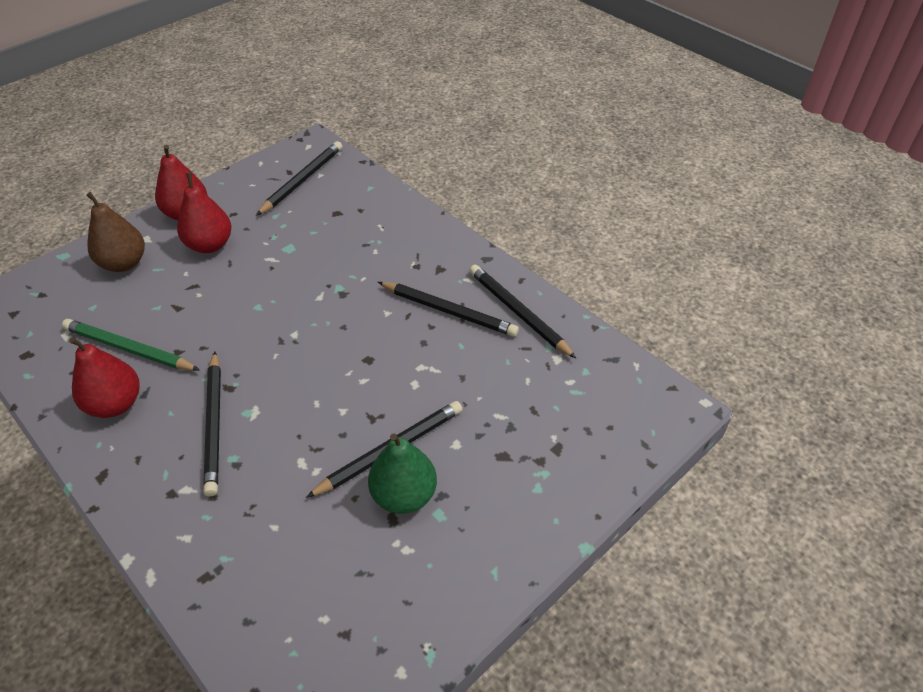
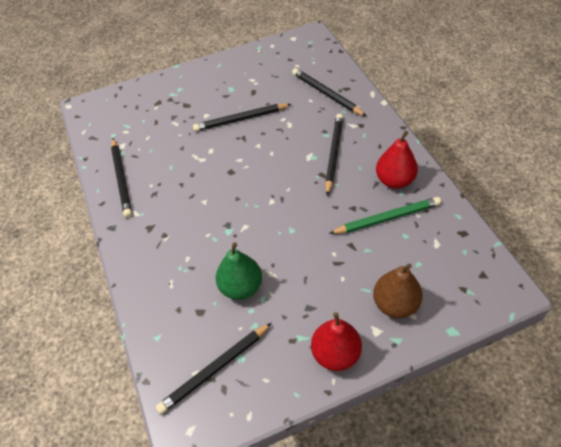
camera: 155 degrees left, 5 degrees up
(129, 349) = (387, 218): green pencil -> green pencil turned 60 degrees counterclockwise
(210, 245) = (318, 304): red pear -> none
(404, 495) = (243, 99): green pear -> green pear (241, 287)
(449, 311) = (163, 191): black pencil -> black pencil (326, 94)

